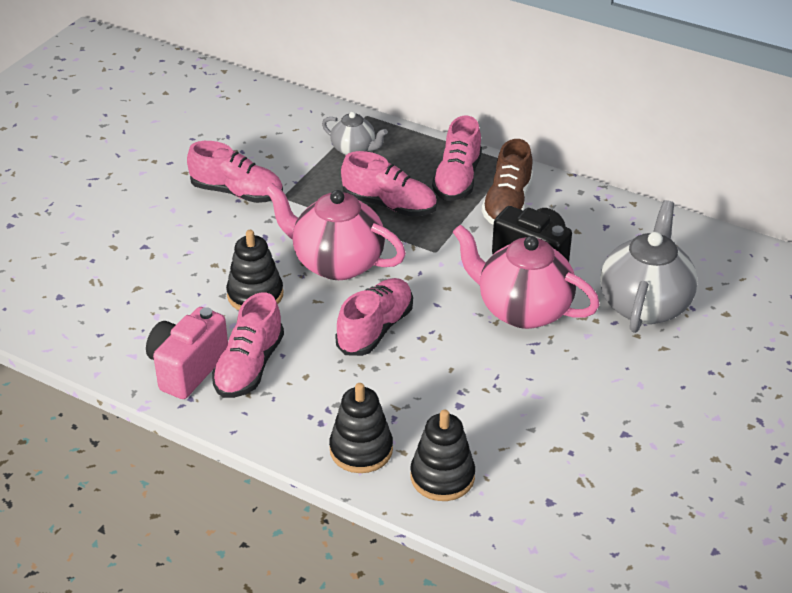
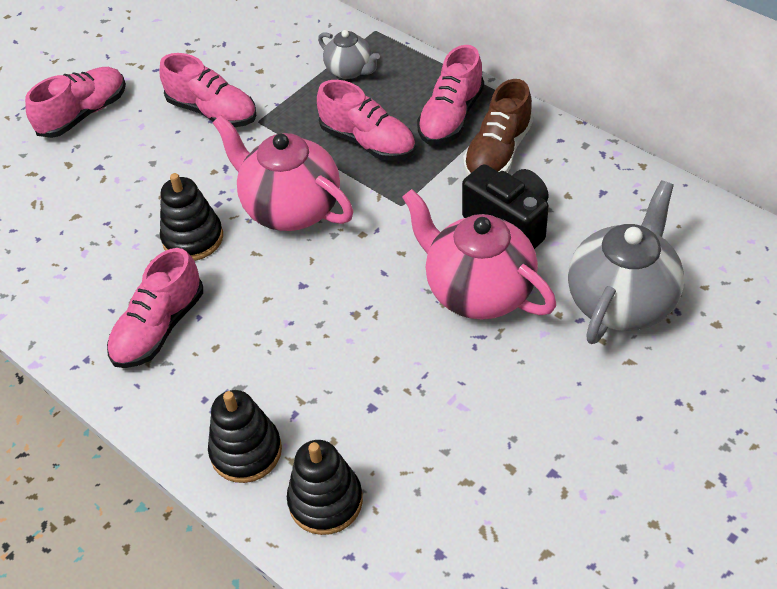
camera: 15 degrees right, 10 degrees up
(187, 369) = (95, 322): pink camera -> none
(375, 329) = (307, 296): pink shoe -> pink shoe (84, 114)

